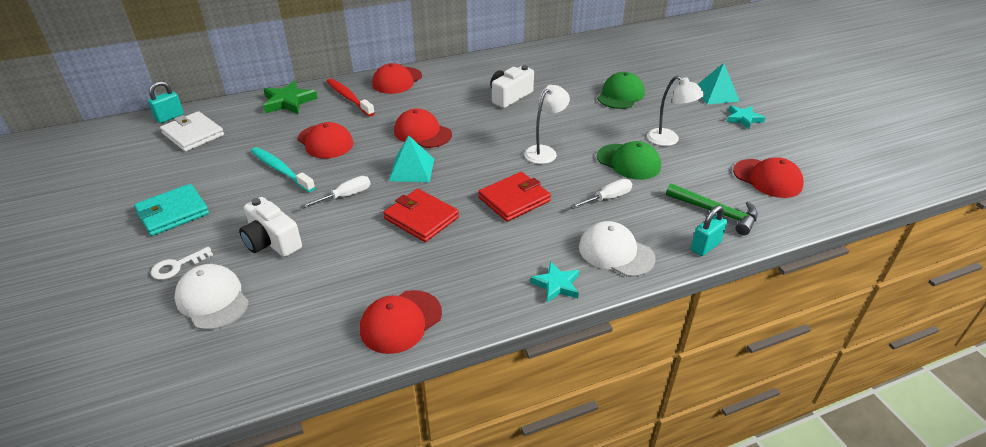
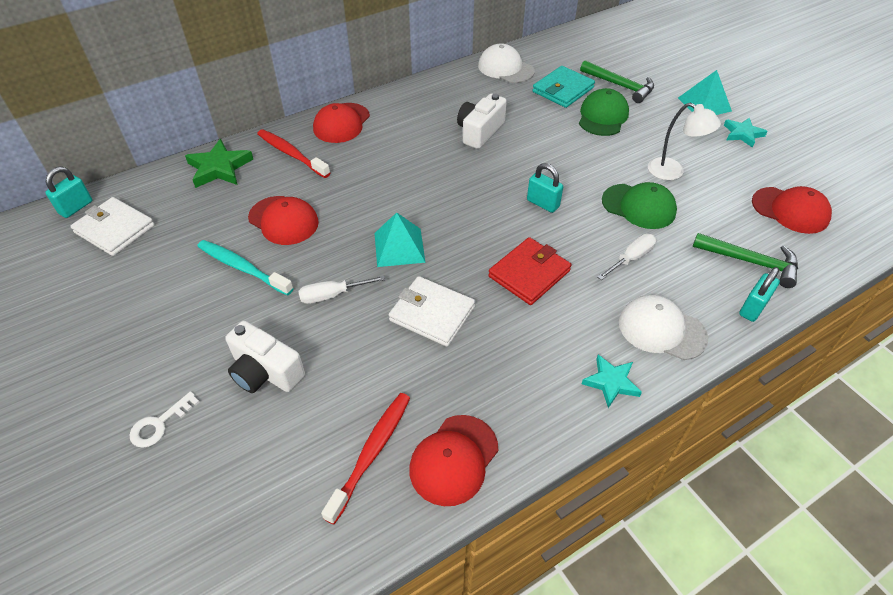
camera: 10 degrees left, 10 degrees up
(173, 213) = (128, 347): turquoise wallet -> turquoise wallet (563, 90)
(212, 299) = (220, 465): white cap -> white cap (505, 68)
(335, 308) = (371, 453): none -> red toothbrush
(345, 196) = (333, 295): white screwdriver -> white screwdriver turned 150 degrees counterclockwise
(421, 218) = (432, 314): red wallet -> white wallet
(422, 133) = (395, 194): red cap -> none
(544, 151) = (543, 203): white lamp -> turquoise padlock
(644, 75) = (620, 86): none -> green hammer

